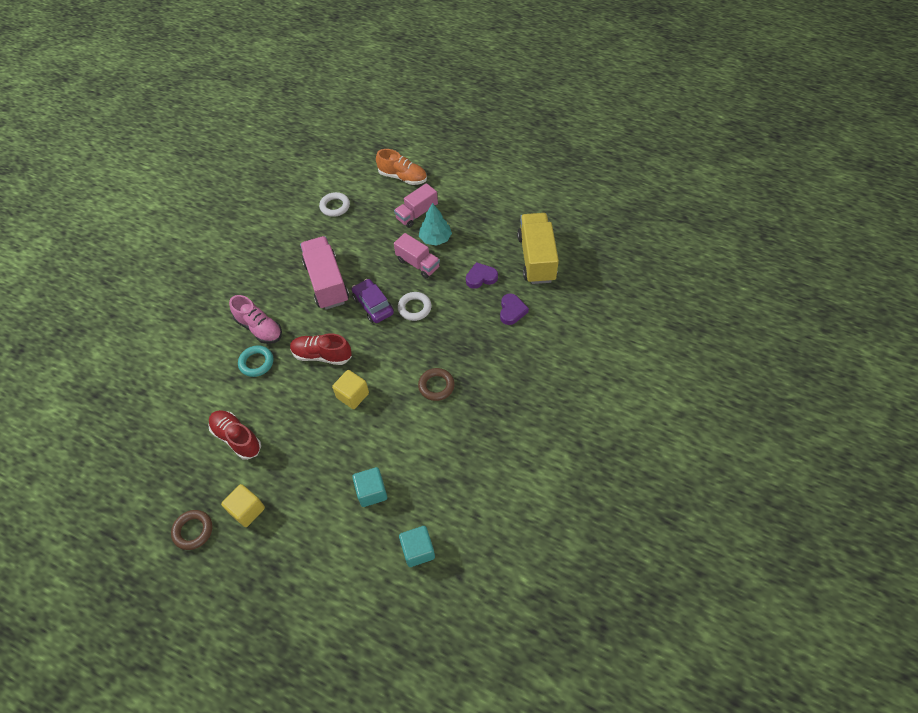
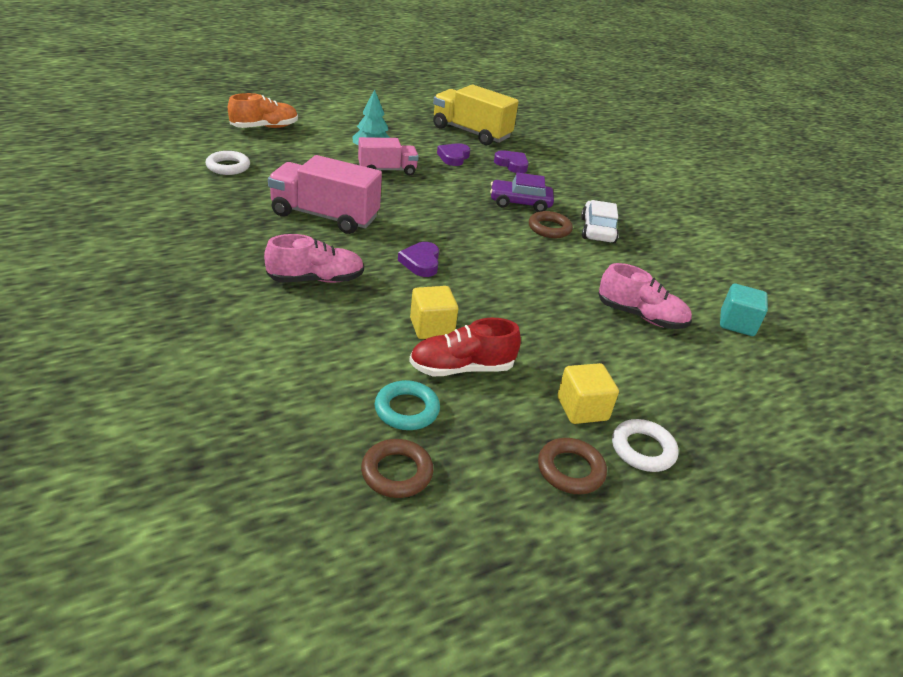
camera: 60 degrees left, 20 degrees down
(140, 464) = (397, 472): none -> brown ring
(256, 363) = (365, 304): turquoise ring -> turquoise ring (406, 409)
(322, 355) = (421, 262): red shoe -> purple heart
(353, 395) = (501, 271): yellow cube -> yellow cube (431, 327)
(371, 492) = (640, 316): turquoise cube -> pink shoe
(373, 305) = (400, 210): purple car -> purple car (520, 203)
(414, 308) = (439, 195): white ring -> white ring (643, 449)
(417, 214) = (324, 143): pink truck -> none
(466, 412) = (597, 230): none -> white car

